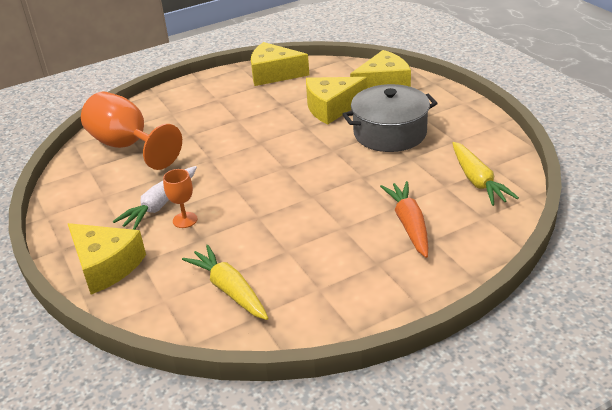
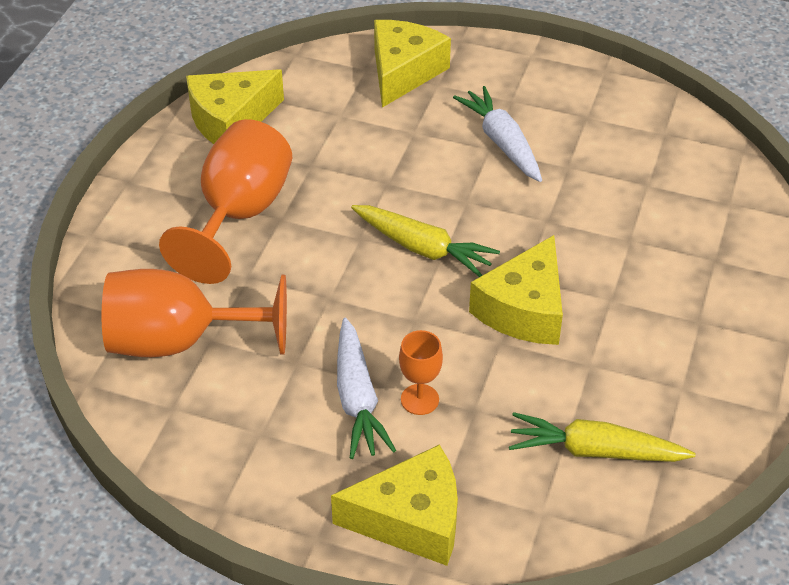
camera: 45 degrees left, 10 degrees up
(222, 110) = (239, 215): none -> orange goblet
(331, 108) = (383, 139): yellow cheese -> yellow cheese (524, 309)
(390, 133) = (502, 142): grey pot -> white carrot
(409, 224) = (671, 255): orange carrot -> none
(477, 181) = (672, 160): yellow carrot -> yellow carrot (423, 248)

